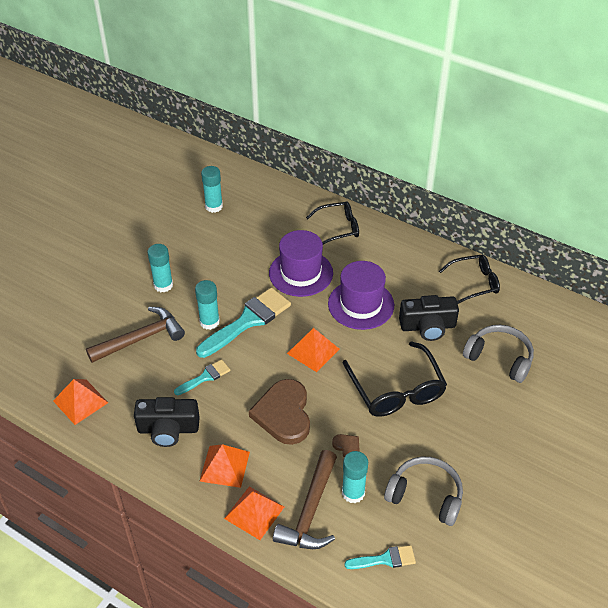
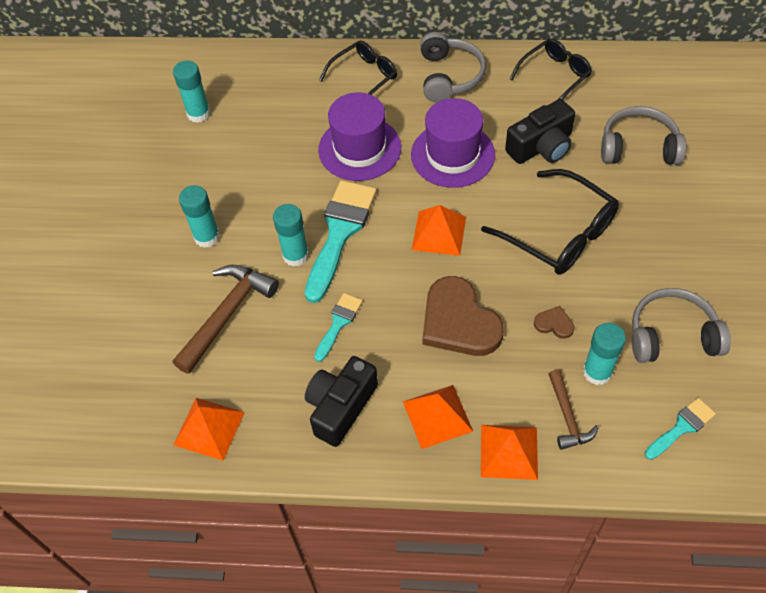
camera: 25 degrees left, 10 degrees up
(168, 429) = (340, 407): black camera -> black camera turned 150 degrees clockwise
(310, 511) = (567, 416): brown hammer -> brown hammer, size x0.59
(398, 252) = (449, 76): none -> grey headphones

